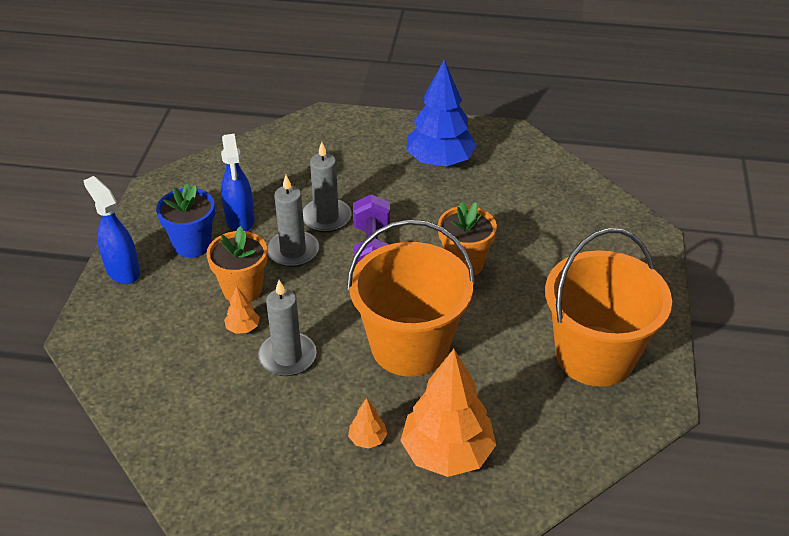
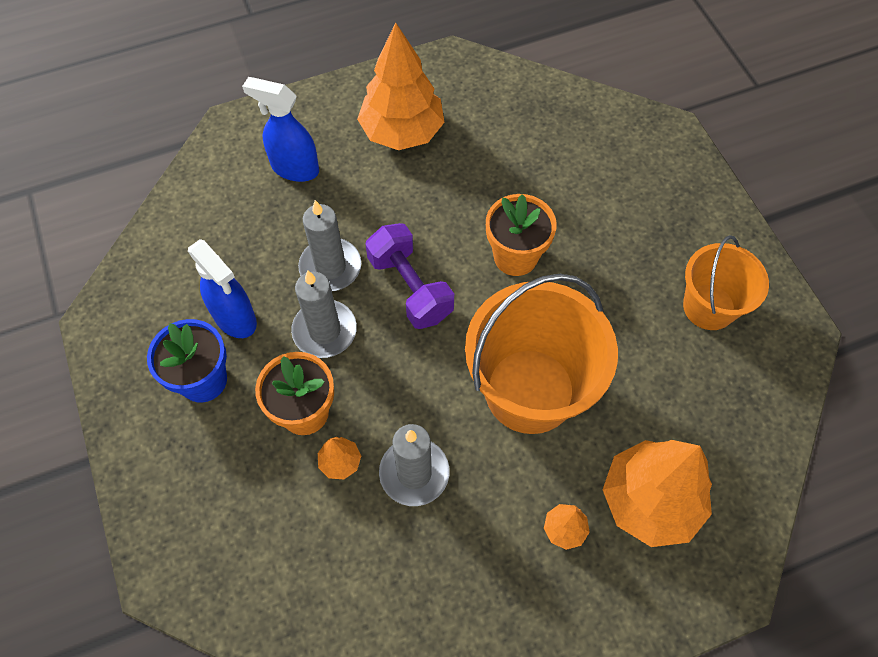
camera: 30 degrees left, 20 degrees up
(122, 271) = (145, 459): blue spray bottle -> blue spray bottle (294, 168)
(440, 161) = (402, 132): blue tree -> orange tree
(595, 356) = (709, 307): orange bucket -> orange bucket, size x0.60

